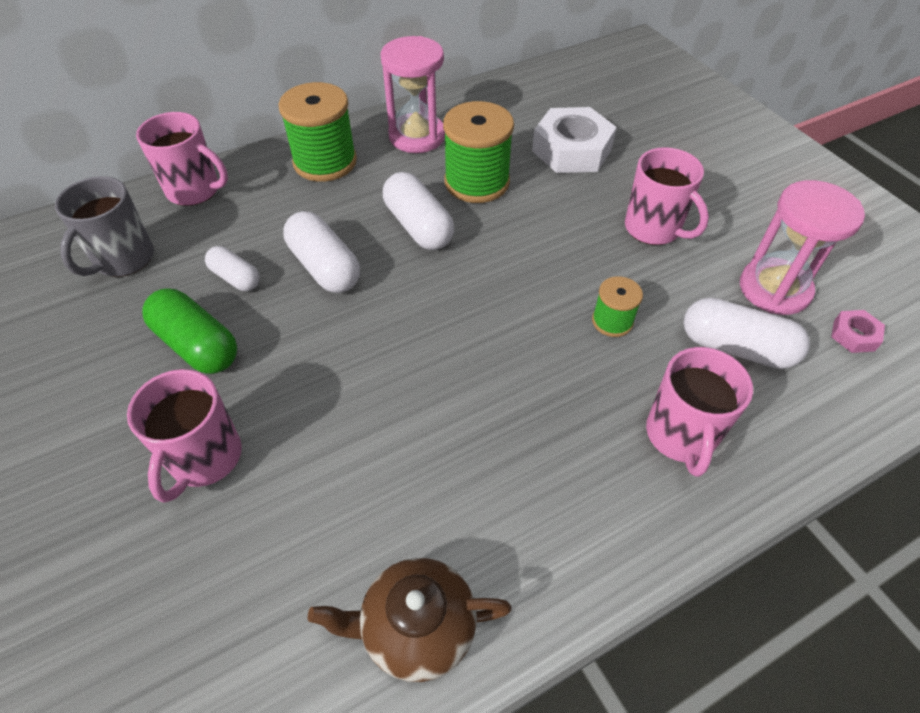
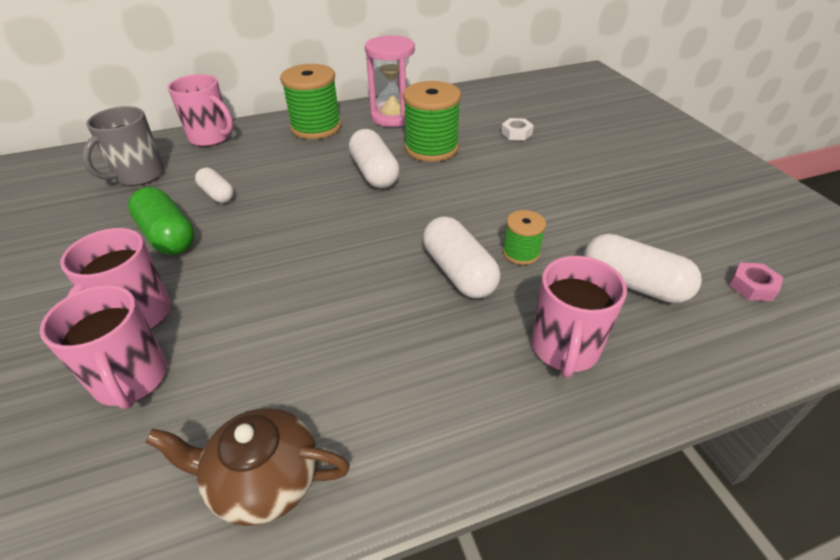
camera: 10 degrees right, 10 degrees down
(324, 267) = (289, 193): white capsule -> white capsule (458, 272)
(571, 150) = (516, 133): white nut -> white nut, size x0.46
(653, 229) = (574, 190): pink mug -> pink mug (132, 380)
(774, 289) = (678, 243): pink hourglass -> none

